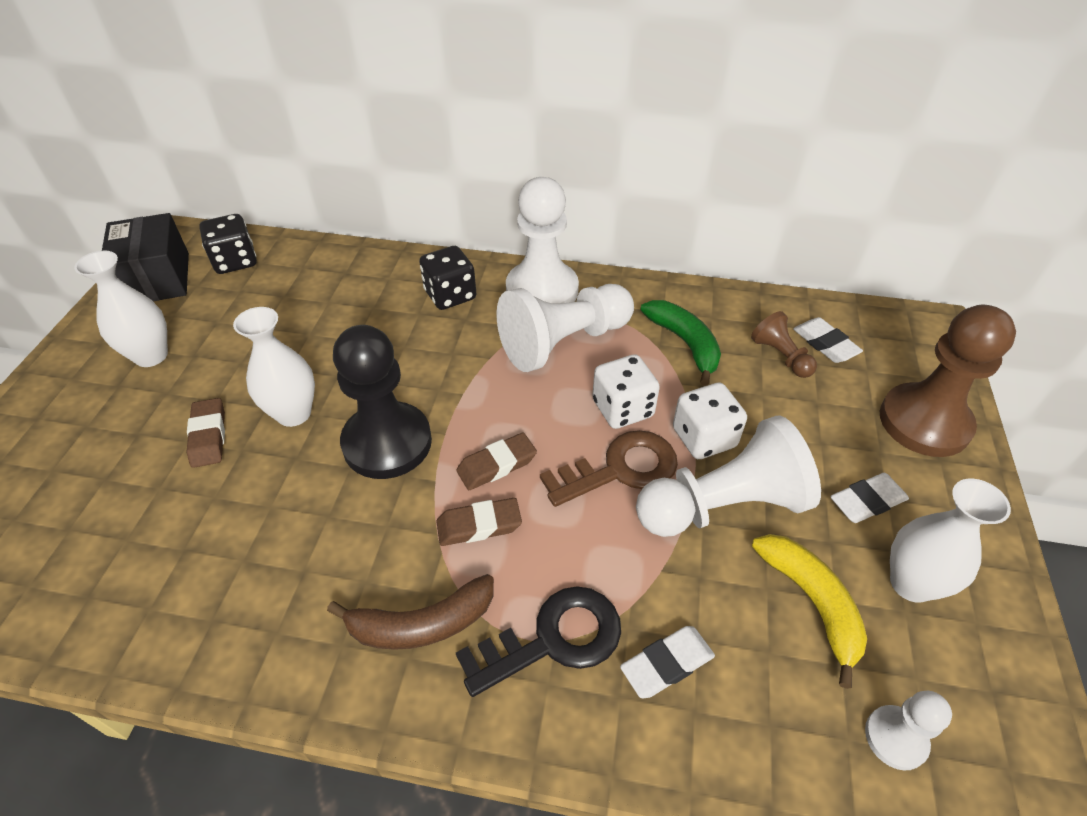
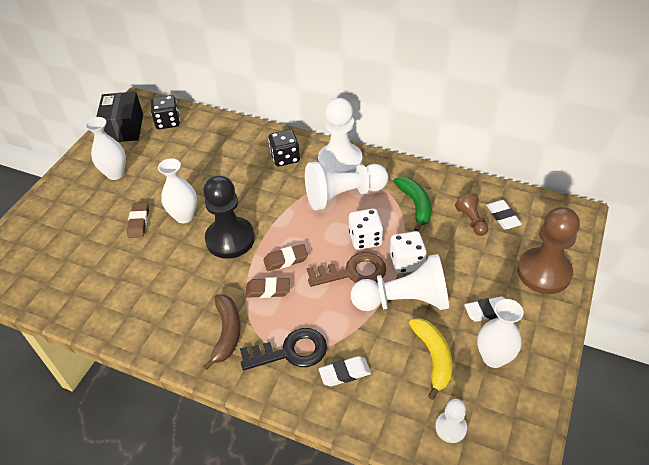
camera: 15 degrees right, 0 degrees up
(421, 623) = (227, 333): brown banana -> brown banana turned 90 degrees counterclockwise

